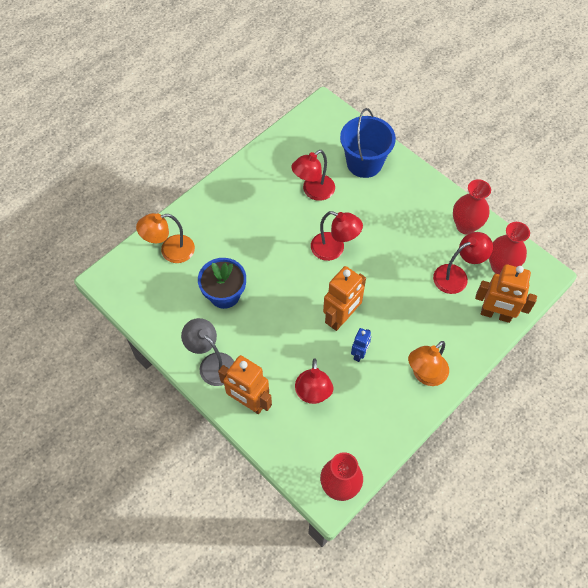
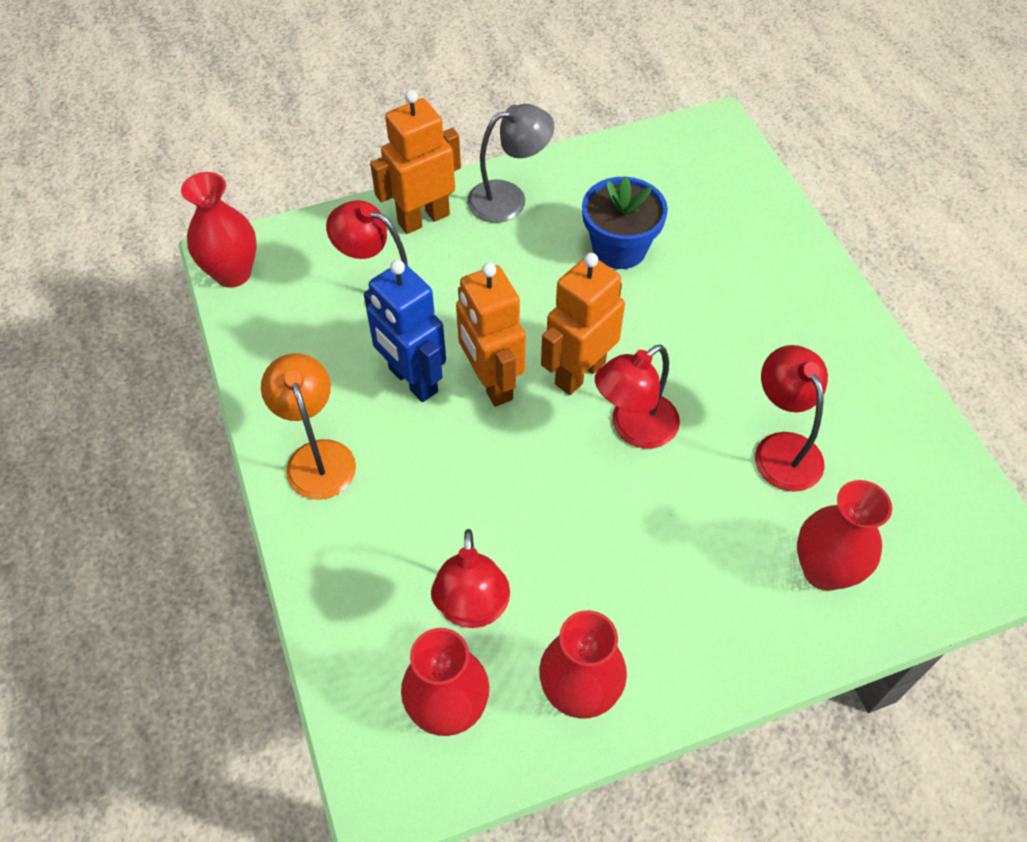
camera: 115 degrees right, 5 degrees down
(170, 251) = (735, 208): orange lamp -> none
(359, 354) = (412, 380): blue robot -> blue robot, size x1.83
(364, 163) = (824, 570): blue bucket -> red vase
(495, 314) = (353, 635): orange robot -> orange robot (579, 373)

